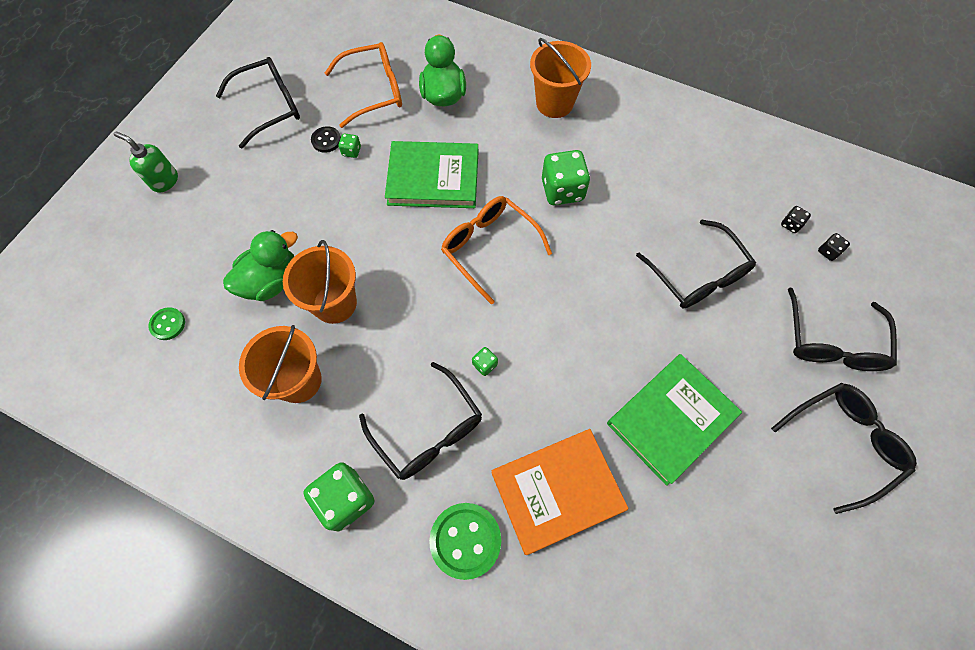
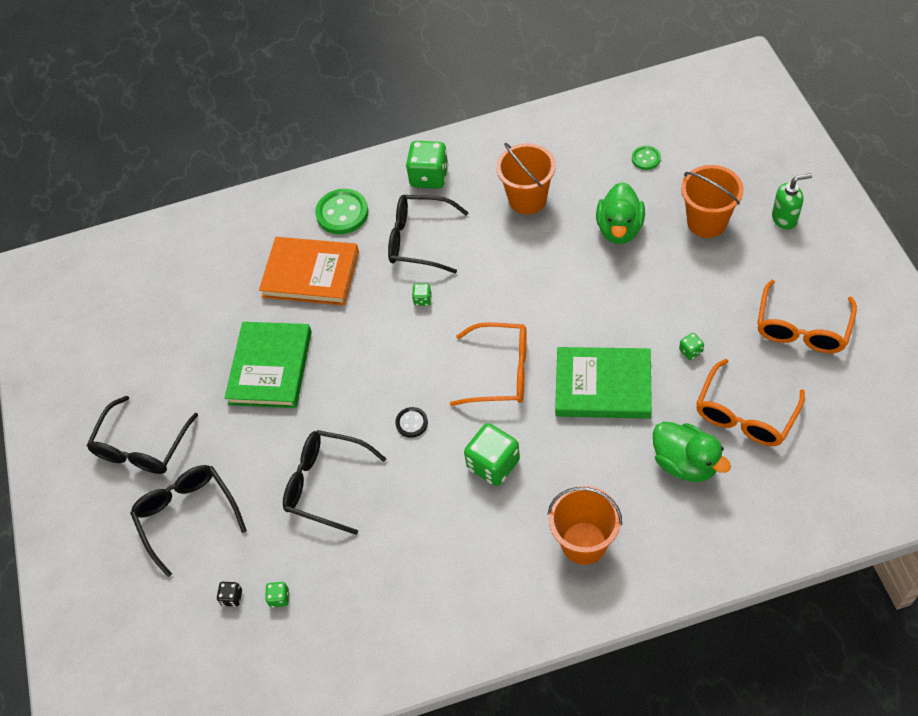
camera: 145 degrees right, 10 degrees down
(269, 107) = (802, 327): black glasses -> orange glasses
(326, 140) = (721, 342): black button -> black button (411, 423)
(335, 303) = (561, 251): orange bucket -> orange bucket (707, 222)
(433, 178) = (603, 386): green book -> green book turned 45 degrees clockwise
(557, 491) = (311, 274): orange book -> orange book turned 75 degrees clockwise
(791, 224) = (279, 598): black dice -> green dice

